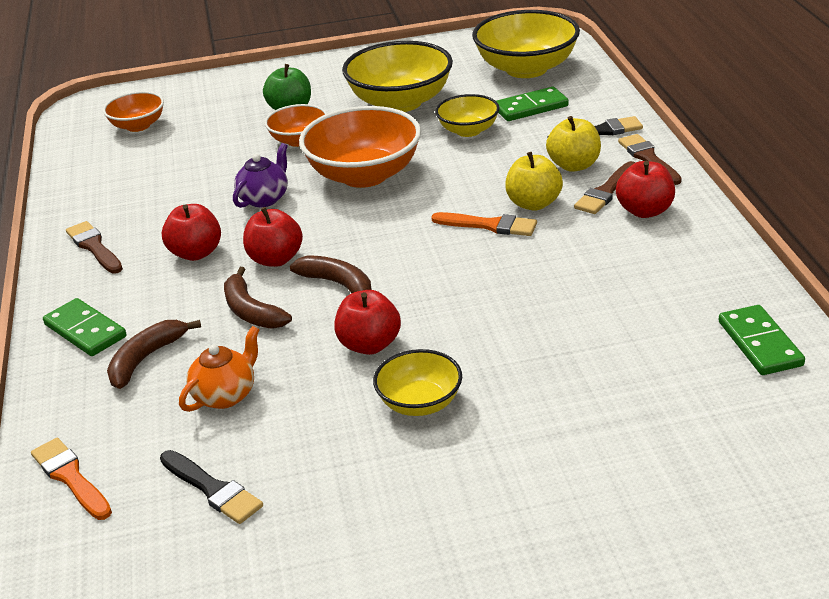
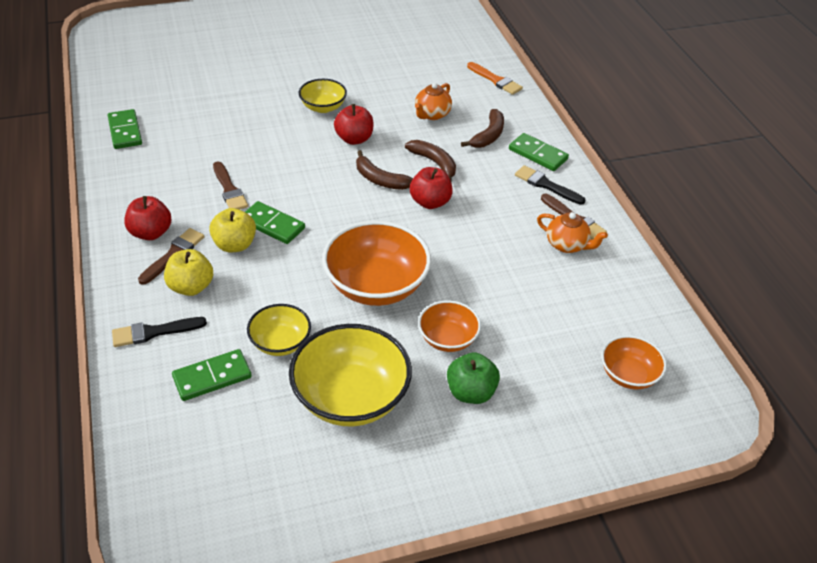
camera: 170 degrees right, 10 degrees up
(123, 220) = (567, 245): none -> orange teapot
(196, 253) = (492, 210): red apple -> none
(212, 489) = (422, 74): black brush -> black brush (546, 185)
(264, 198) = (457, 262): purple teapot -> none
(489, 225) = (272, 225): orange brush -> green domino
(526, 69) = (202, 457): yellow bowl -> none
(648, 158) = (124, 292): brown brush -> brown brush (229, 189)

